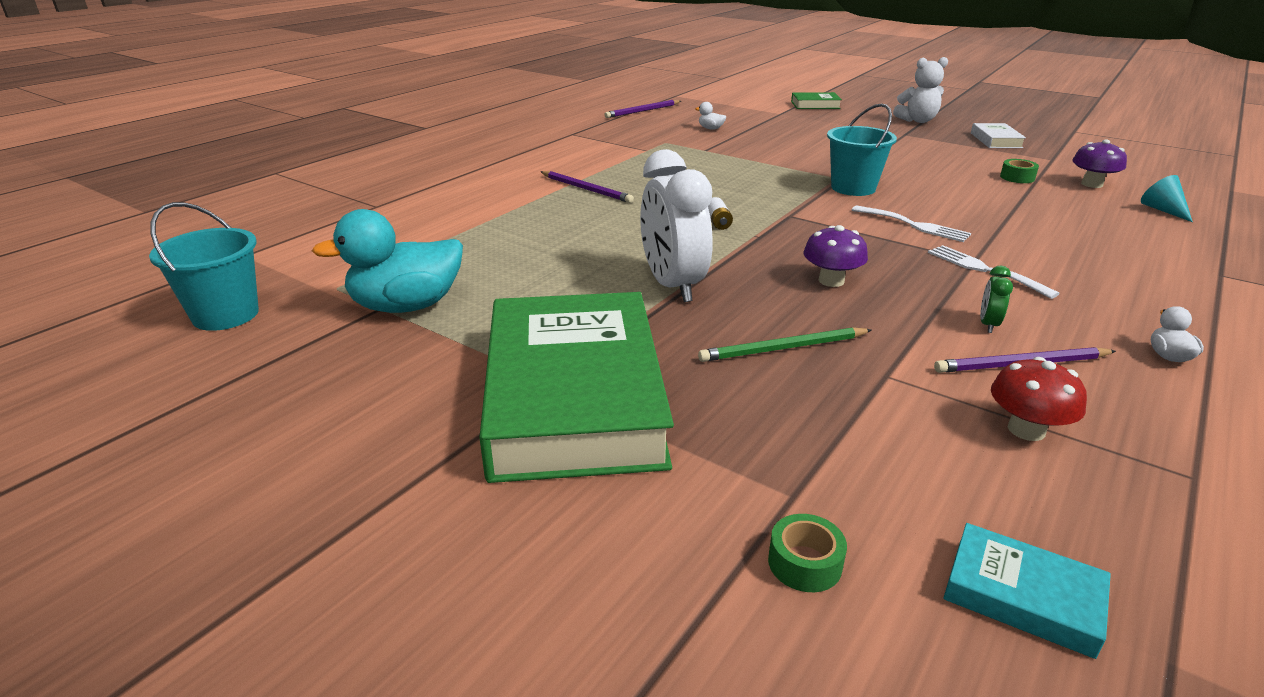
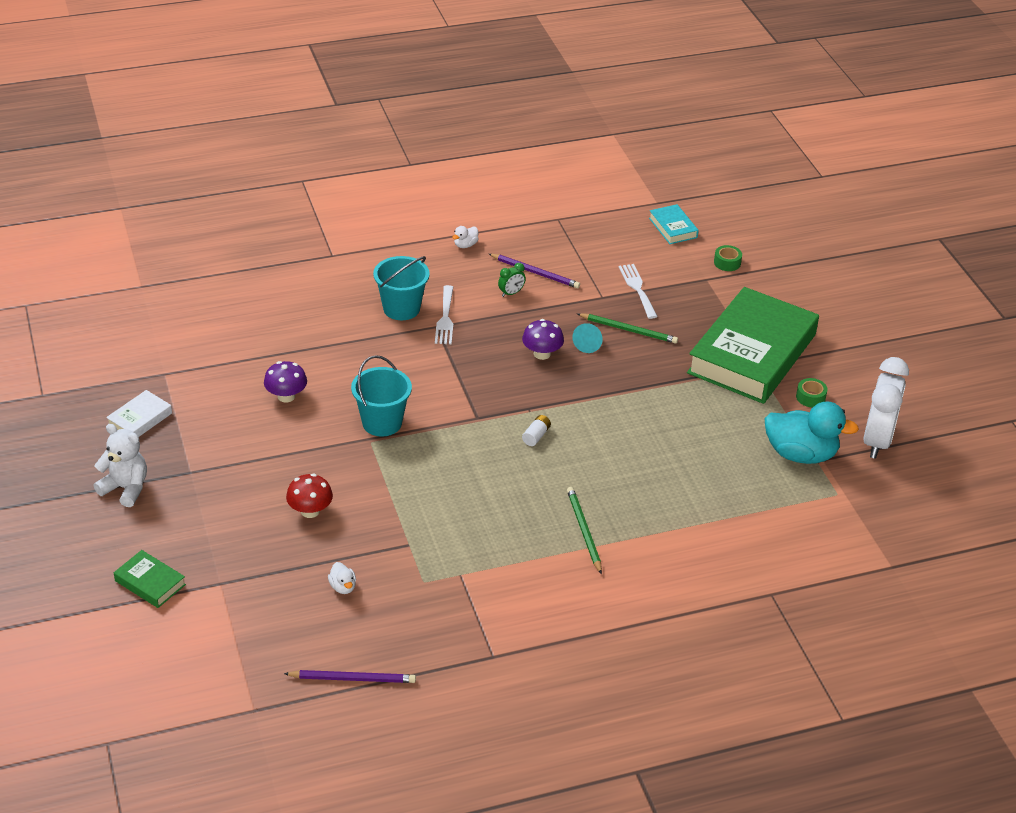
camera: 145 degrees left, 10 degrees up
(225, 315) = (910, 499): turquoise bucket -> turquoise bucket (401, 308)
(586, 189) = (584, 531): purple pencil -> green pencil
(672, 285) = (635, 395): white clock -> white clock (877, 441)
(914, 225) = (415, 367): white fork -> white fork (637, 289)
(1017, 177) = (243, 370): green tape -> green tape (810, 397)
(1026, 430) = (585, 255): red mushroom -> red mushroom (310, 511)
(1092, 184) = (212, 337): purple mushroom -> purple mushroom (286, 396)
(1163, 210) = (235, 297): turquoise cone -> turquoise cone (589, 343)

